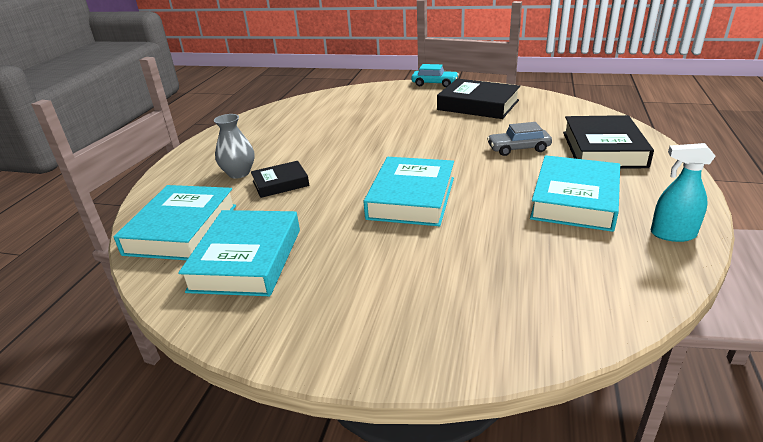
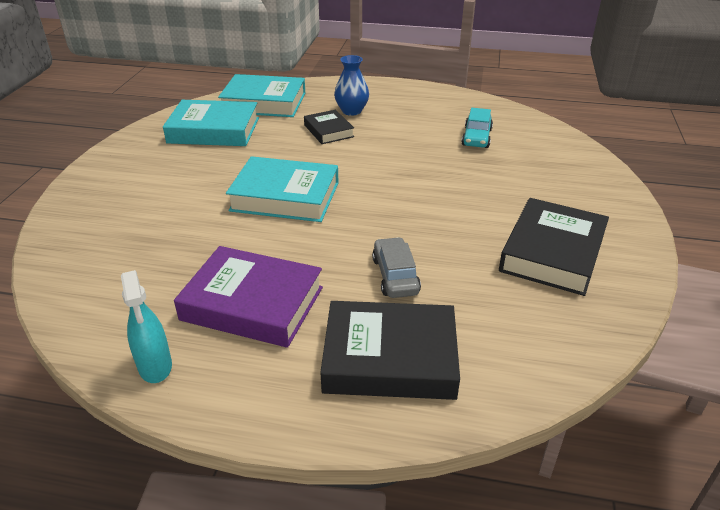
camera: 85 degrees right, 5 degrees up
(239, 173) = (351, 111): grey vase -> blue vase
(434, 83) = (638, 216): turquoise car -> turquoise car (476, 137)
(575, 200) = (252, 303): turquoise book -> purple book
(672, 234) = (155, 366): turquoise spray bottle -> turquoise spray bottle turned 150 degrees clockwise

